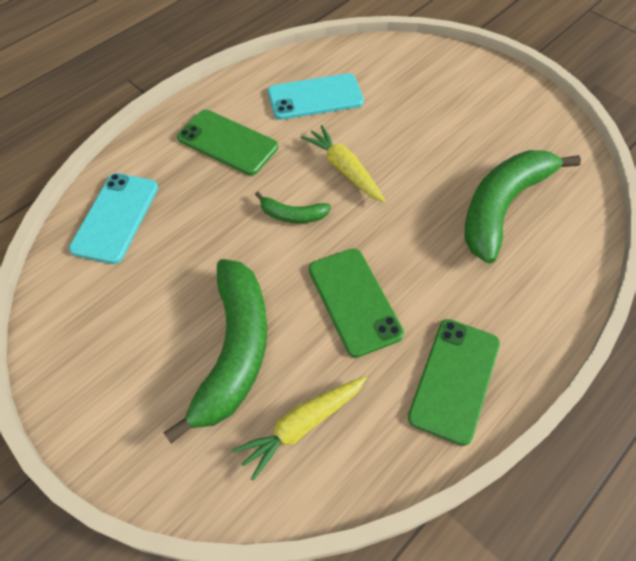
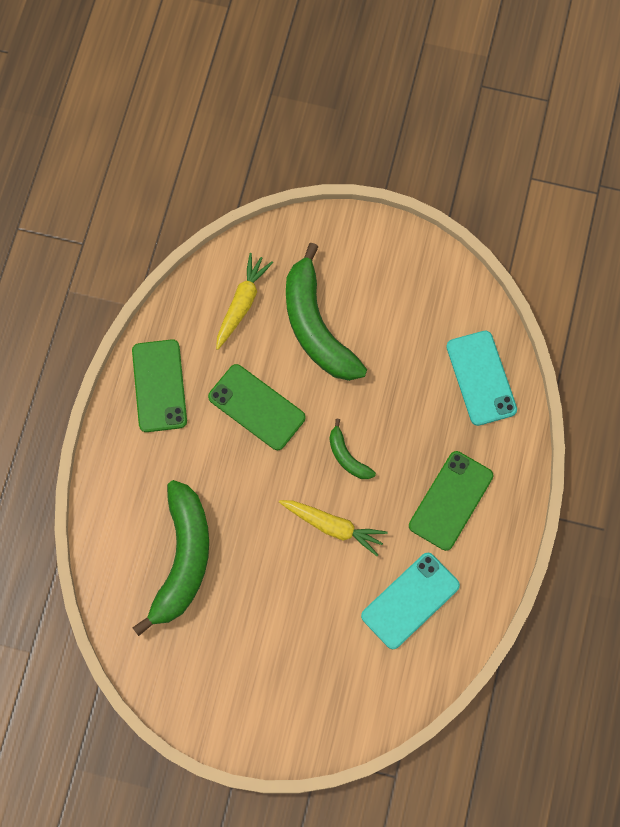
camera: 150 degrees right, 15 degrees up
(227, 142) = (451, 500): green phone -> green phone turned 60 degrees counterclockwise
(292, 215) = (347, 456): green banana -> green banana turned 105 degrees counterclockwise

